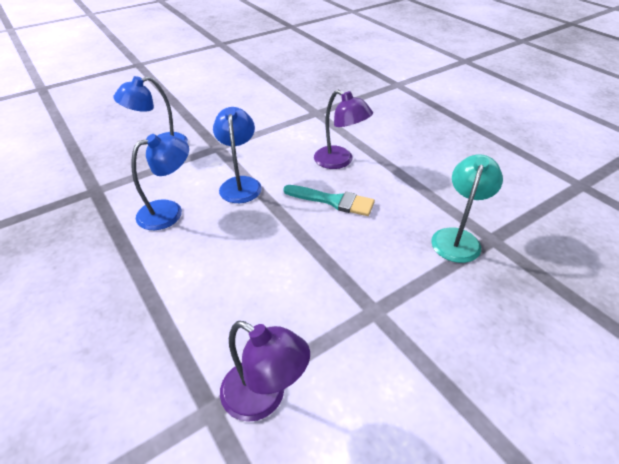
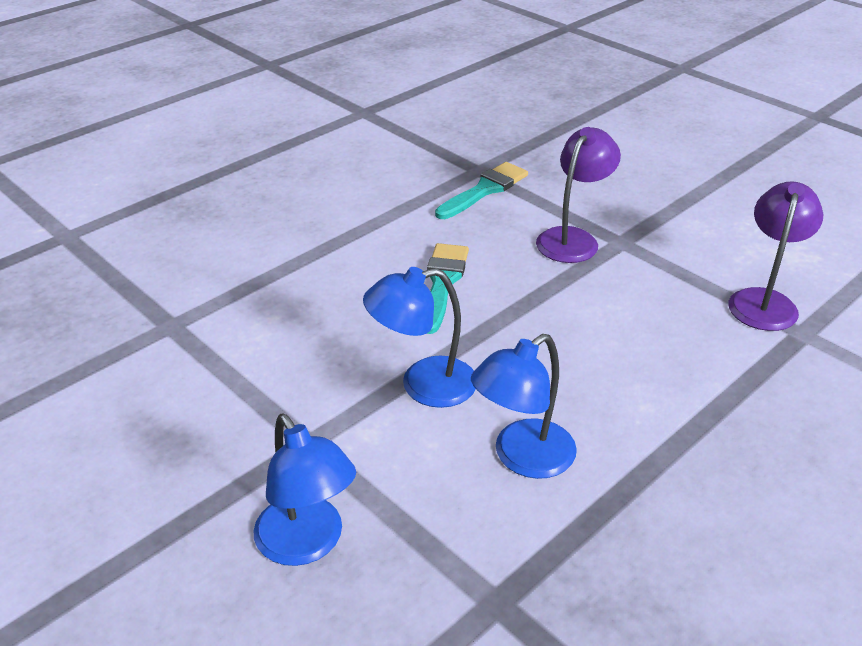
camera: 100 degrees left, 5 degrees down
(169, 211) = (522, 458): blue lamp -> blue lamp turned 90 degrees counterclockwise
(340, 161) = (338, 284): purple lamp -> purple lamp (573, 239)
(458, 238) = (484, 190): turquoise lamp -> turquoise brush

